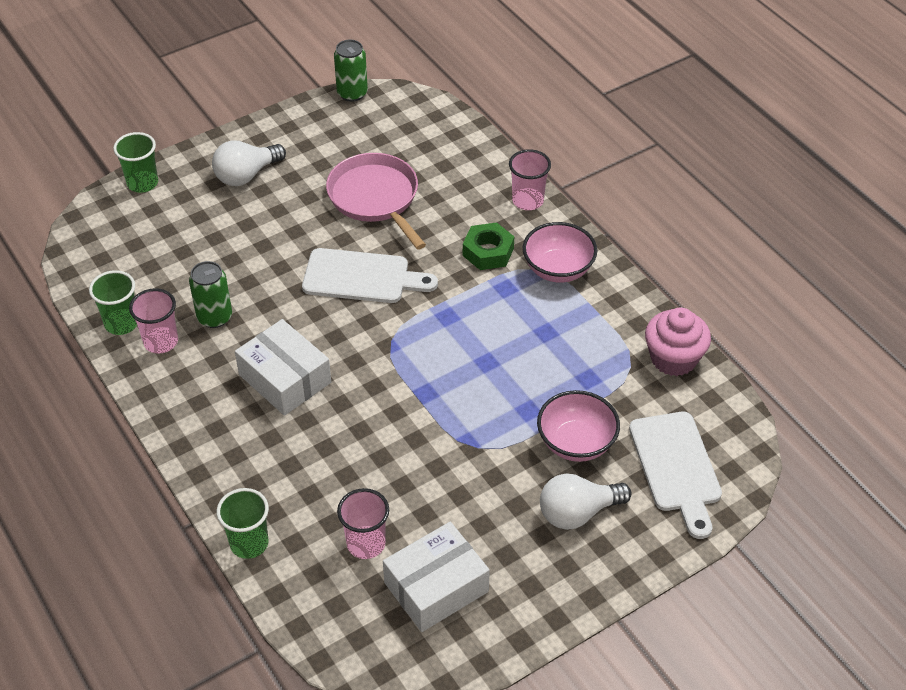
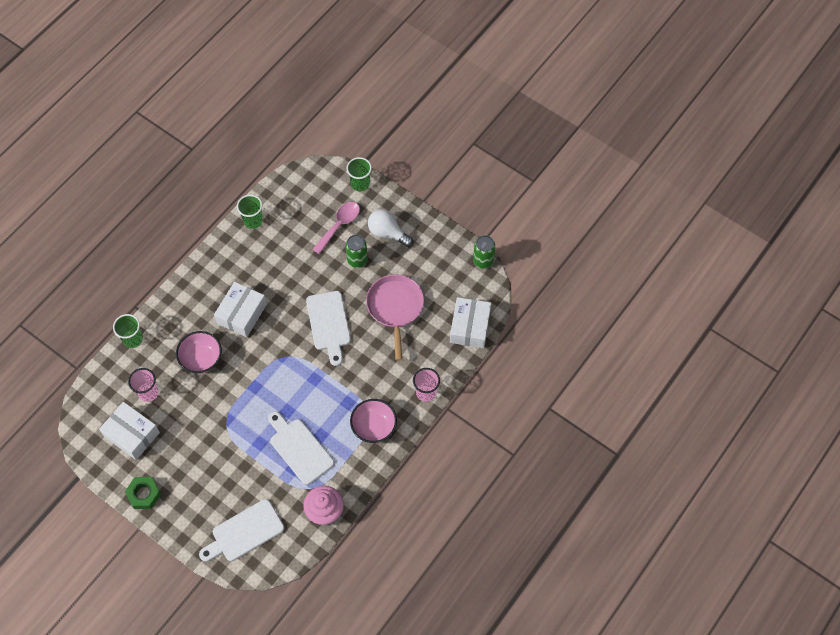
camera: 70 degrees right, 15 degrees up
(161, 342) = (247, 244): pink cup -> none
(199, 224) = (339, 225): none -> pink spoon
(215, 317) = (273, 262): green can -> green can (357, 260)
(375, 198) = (395, 308): pink pan -> pink pan turned 45 degrees counterclockwise
(447, 132) = (470, 327): none -> white box
(488, 252) = (374, 384): green nut -> green nut (144, 494)
(558, 363) = (299, 449): none -> white cutting board
(576, 443) = (245, 475): pink bowl -> pink bowl (201, 359)
(577, 513) = (198, 489): white light bulb -> none

